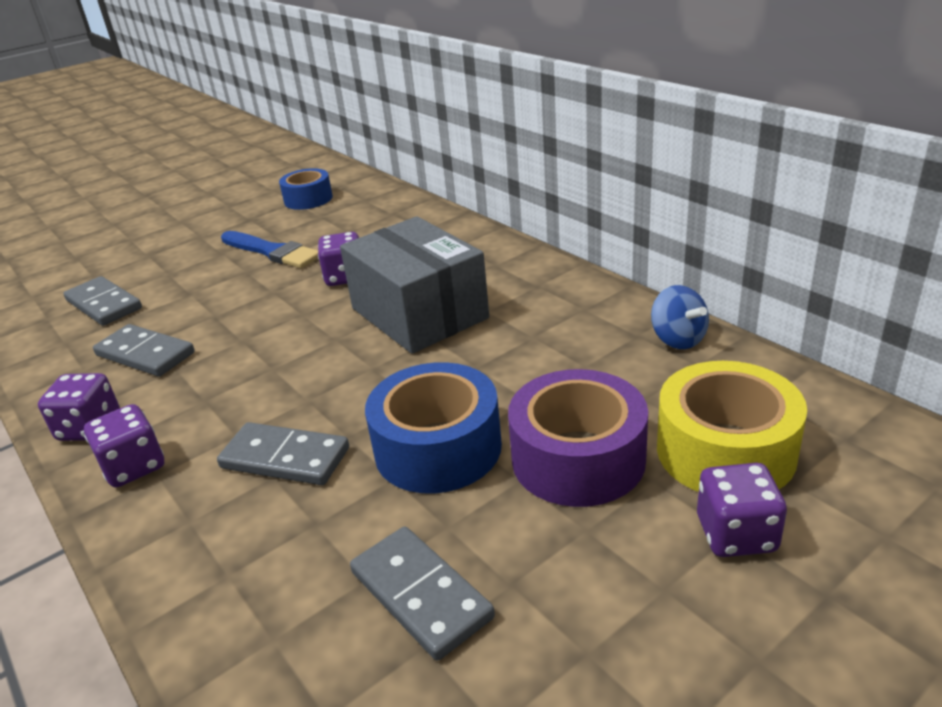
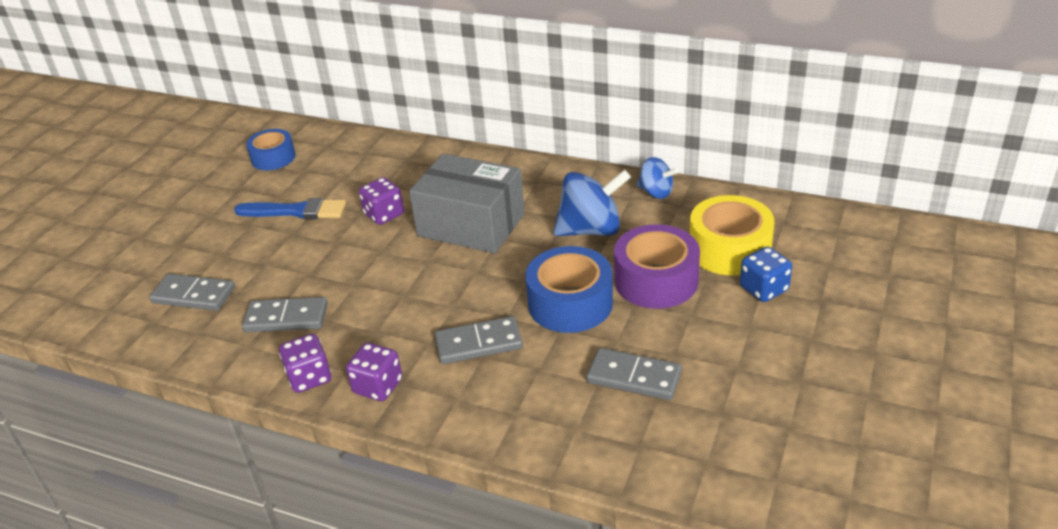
camera: 30 degrees left, 5 degrees up
(551, 361) = (591, 230): none -> blue spinning top
(736, 534) = (764, 289): purple dice -> blue dice

